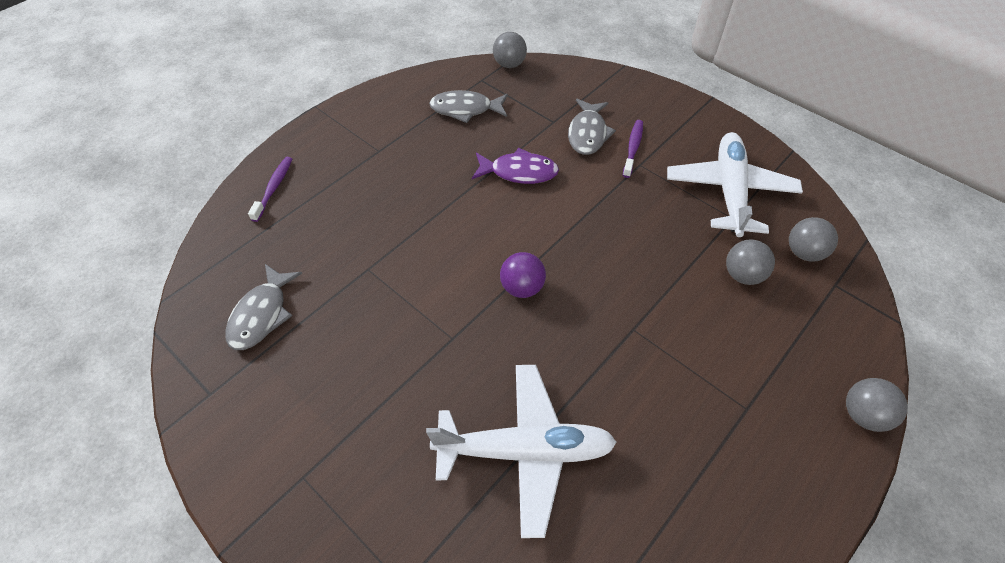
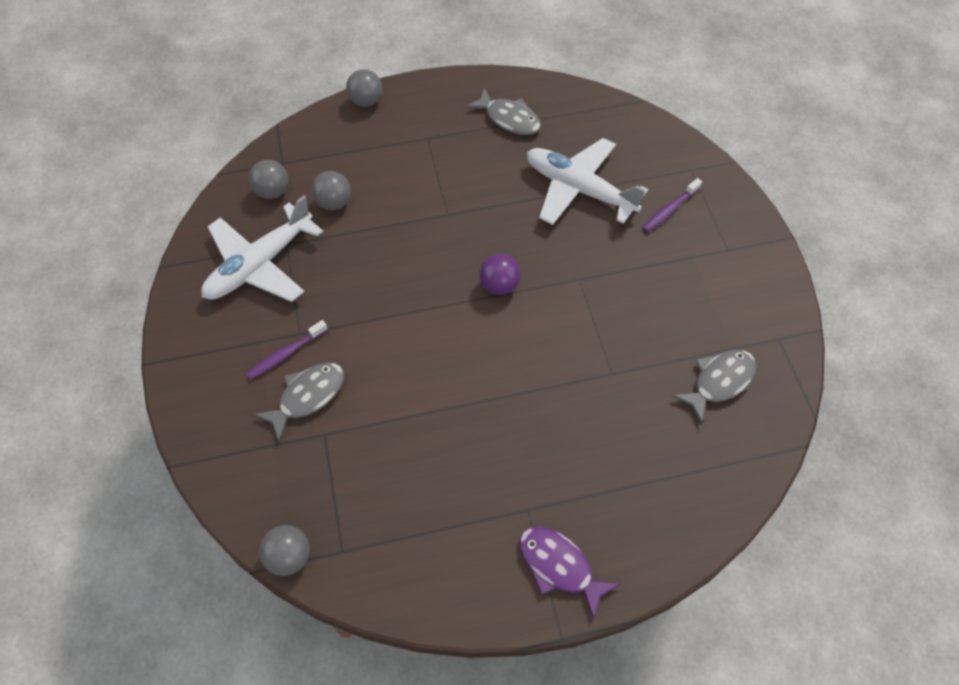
camera: 145 degrees left, 5 degrees up
(274, 188) = (660, 524): purple toothbrush -> purple toothbrush (669, 210)
(465, 109) = (396, 512): grey fish -> grey fish (509, 119)
(519, 172) = (411, 392): purple fish -> purple fish (559, 566)

